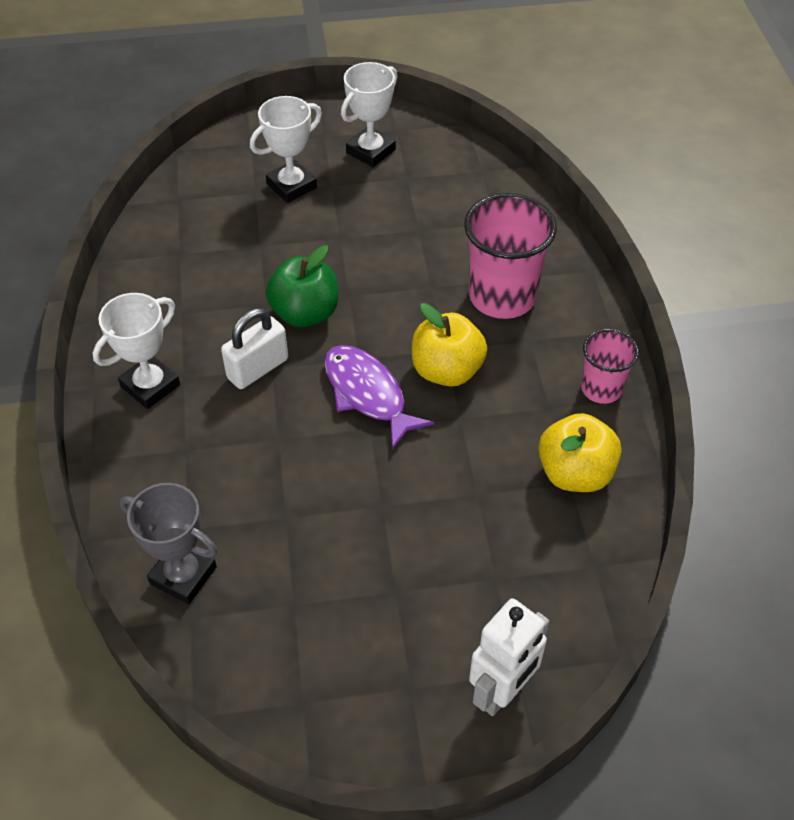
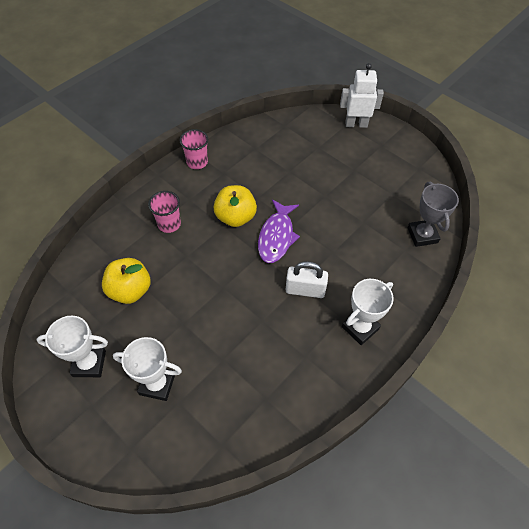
camera: 130 degrees left, 5 degrees up
(150, 386) = (360, 328): white trophy -> white trophy turned 45 degrees counterclockwise
(305, 313) = (252, 297): green apple -> none
(502, 297) = (169, 224): pink cup -> pink cup, size x0.58
(575, 473) = (249, 149): yellow apple -> yellow apple (130, 290)

